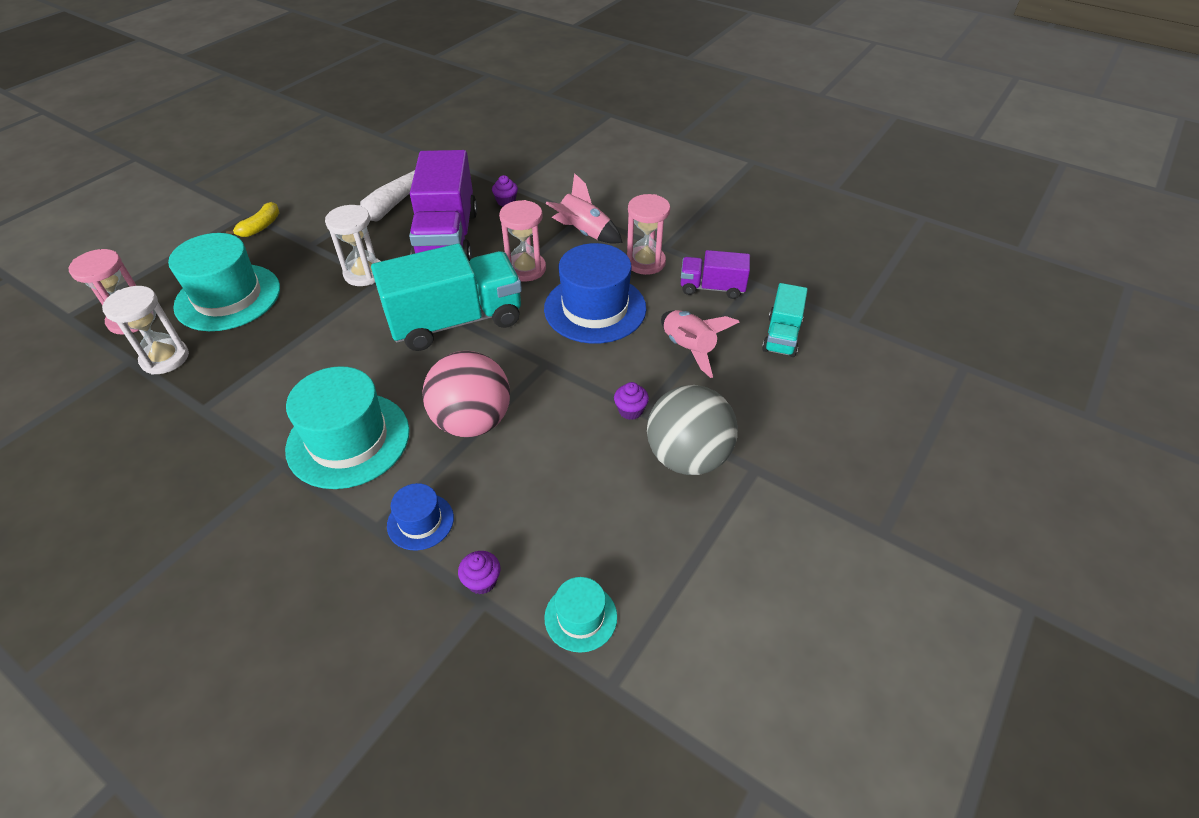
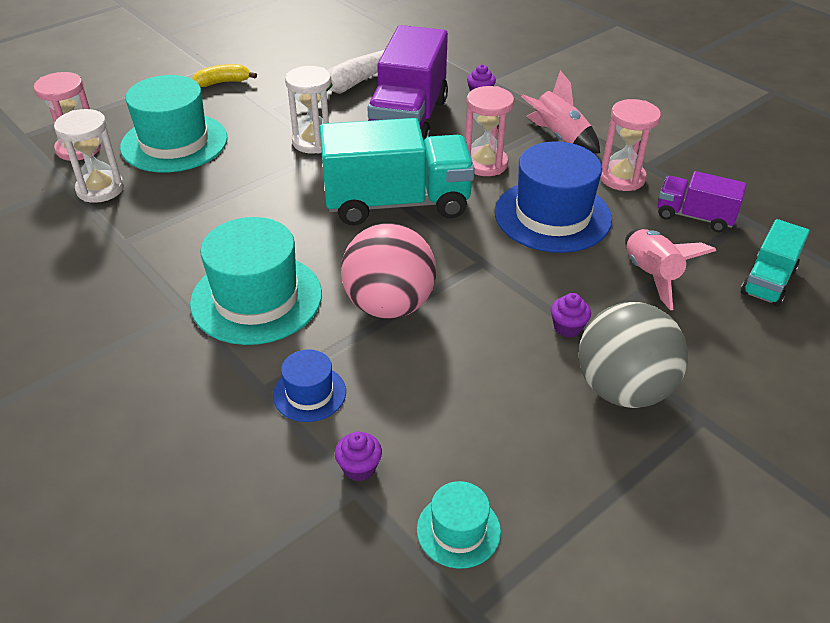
camera: 15 degrees right, 5 degrees down
(261, 227) = (223, 82): yellow banana -> yellow banana turned 150 degrees counterclockwise

